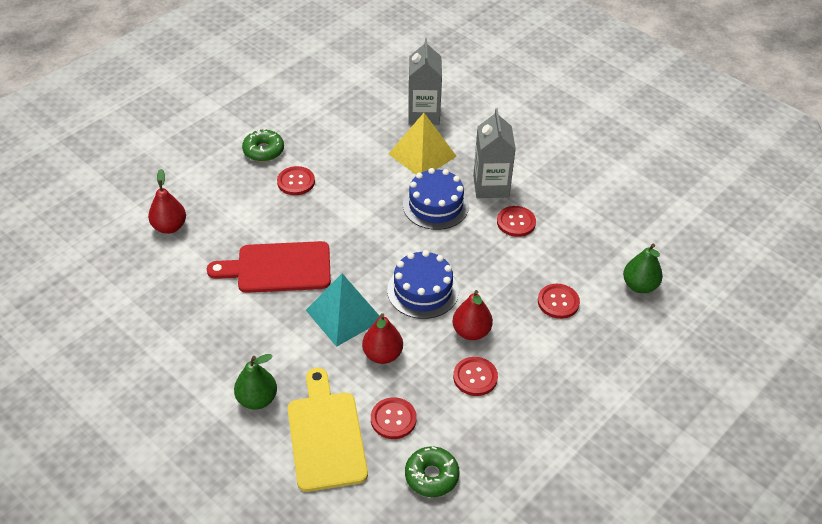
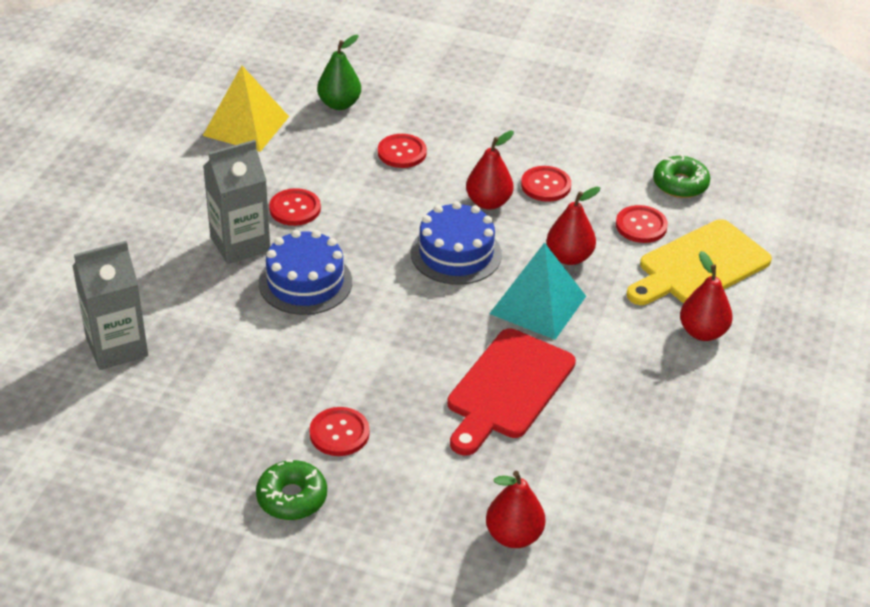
camera: 115 degrees left, 5 degrees down
(257, 399) = (702, 332): green pear -> red pear
(278, 268) = (508, 388): red cutting board -> red cutting board turned 60 degrees clockwise
(422, 155) = (210, 323): yellow pyramid -> yellow pyramid (246, 126)

